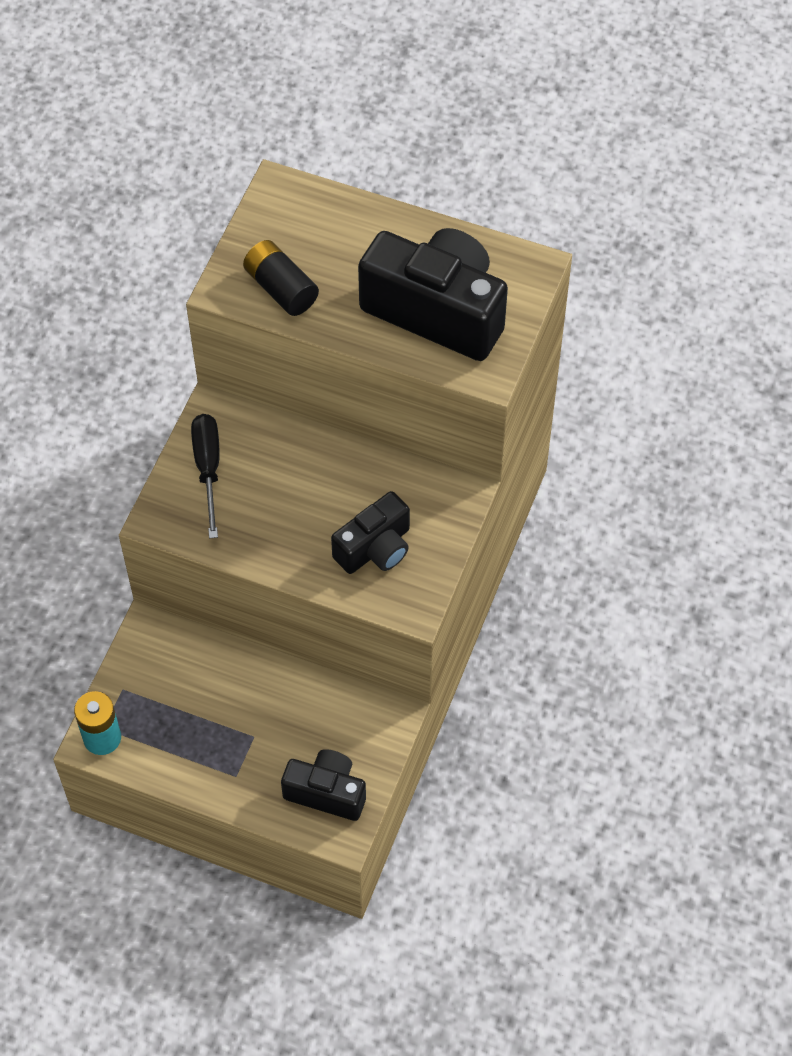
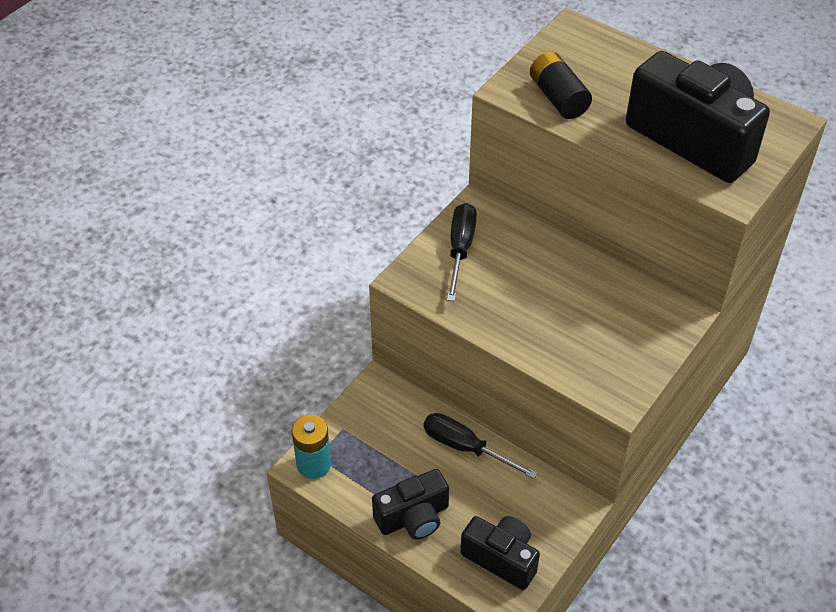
camera: 15 degrees right, 10 degrees down
(261, 679) = (466, 448): none -> black screwdriver
(375, 548) = (594, 342): black camera -> black camera (413, 517)

